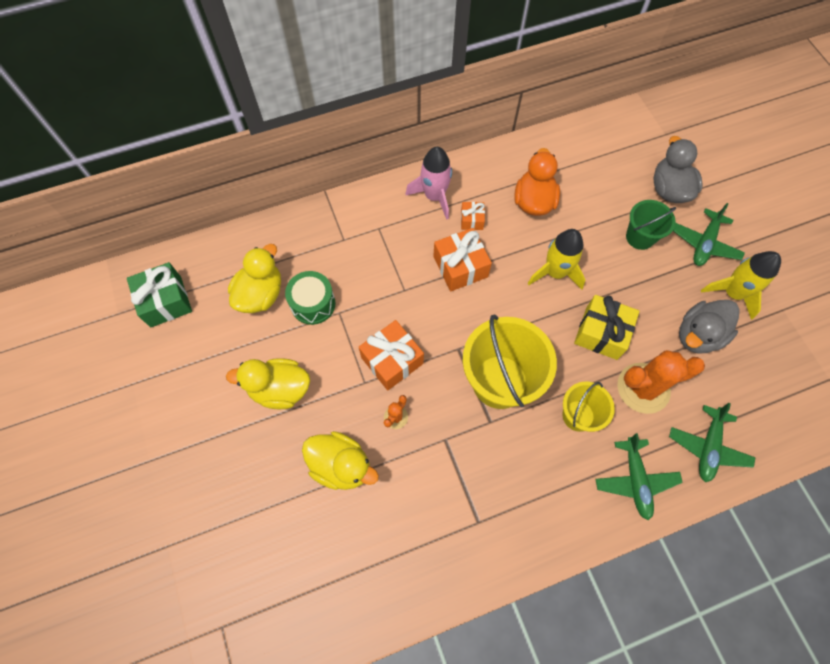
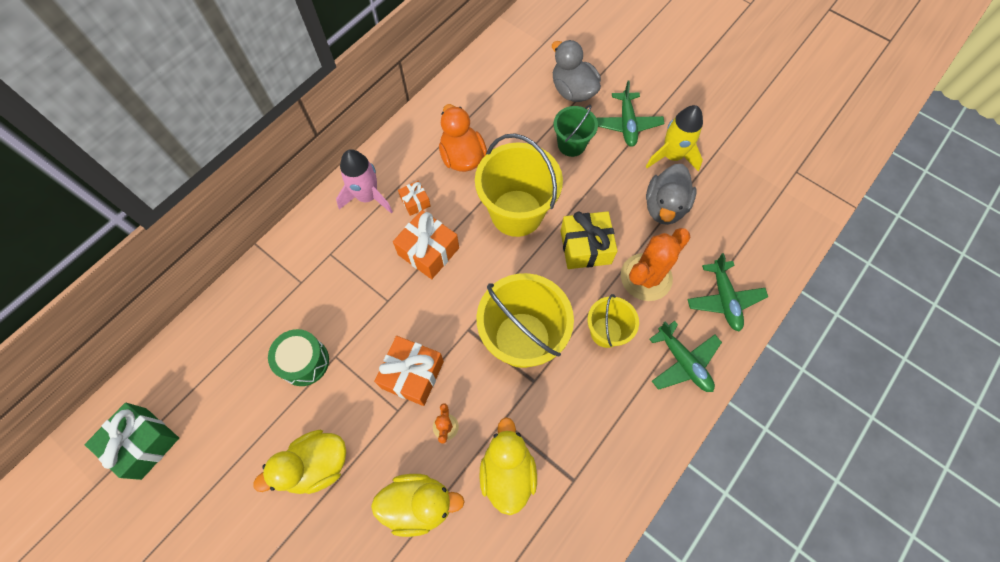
camera: 30 degrees left, 0 degrees up
(261, 294) = (244, 381): yellow duck -> yellow duck (507, 472)
(555, 272) = (516, 213): yellow rocket -> yellow bucket

